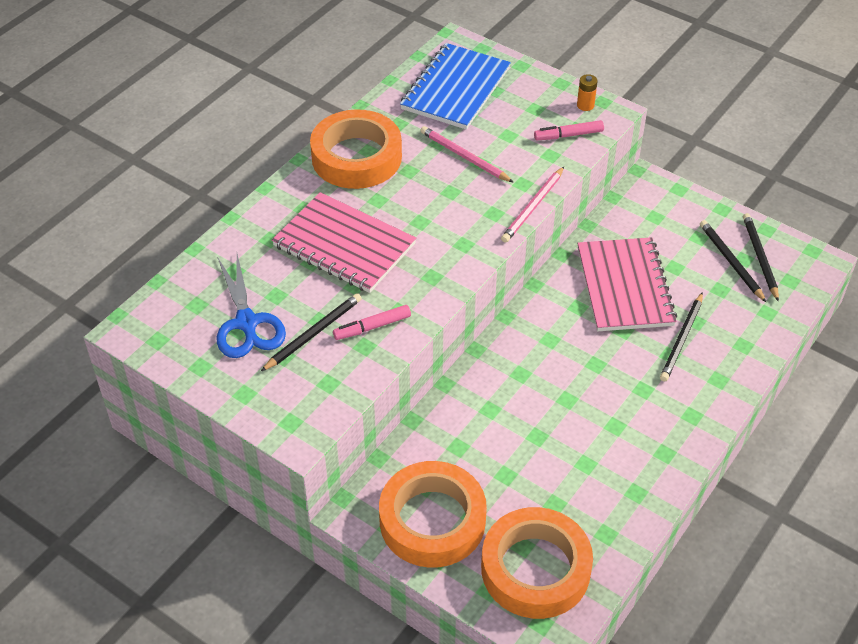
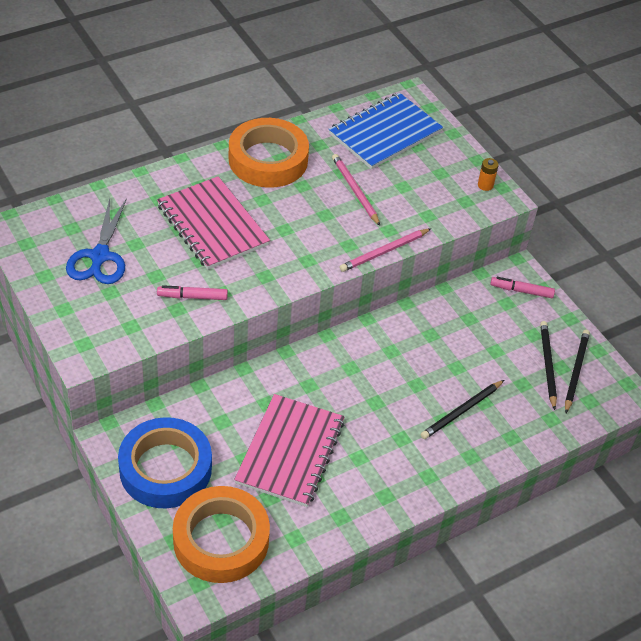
camera: 20 degrees right, 0 degrees up
(313, 333) = (144, 284): black pencil -> none
(432, 520) = (165, 468): orange tape -> blue tape
(568, 135) = (454, 204): pink marker -> pink marker (521, 291)
(624, 286) = (441, 350): pink notebook -> pink notebook (290, 452)

